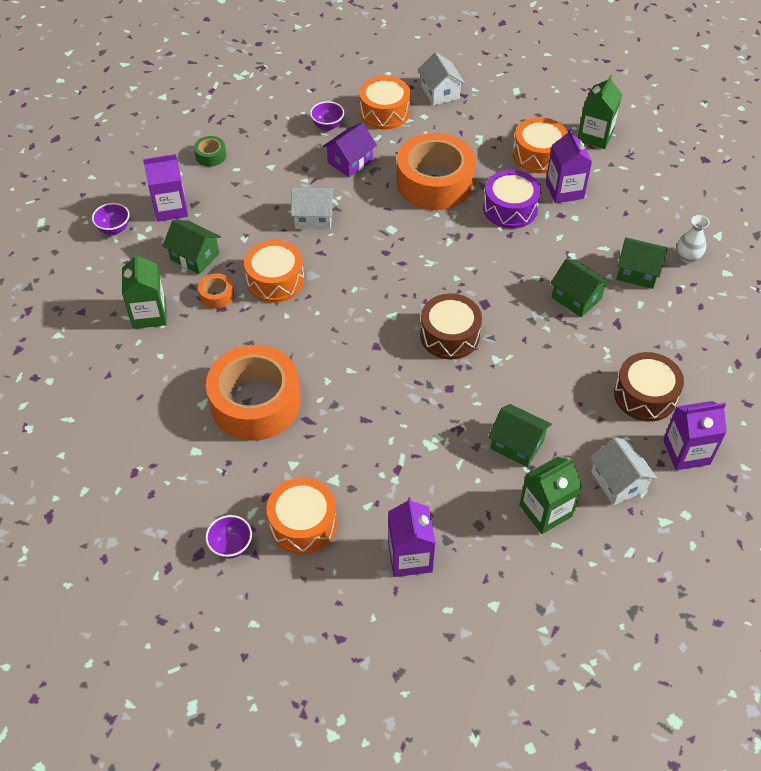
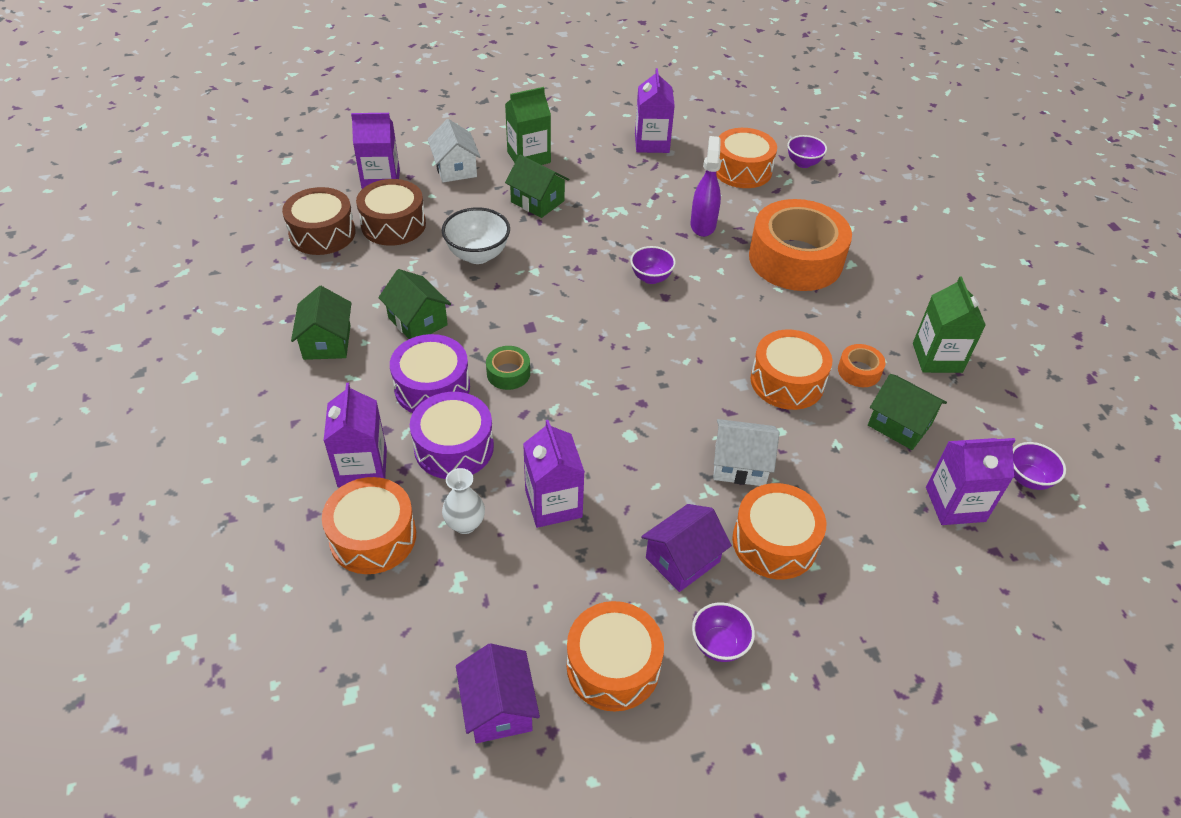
camera: 175 degrees left, 5 degrees down
(211, 155) = (917, 600): green tape -> green tape (508, 373)
(293, 176) = (774, 542): none -> orange drum
(345, 434) = (703, 225): none -> purple spray bottle
(390, 364) = (651, 278): none -> purple bowl
(434, 182) = (553, 504): orange tape -> purple carton
(440, 92) = (498, 707): white house -> purple house
(449, 335) = (580, 298): brown drum -> brown drum (322, 233)
(542, 247) = (432, 387): none -> purple drum
(552, 370) = (478, 255): none -> white bowl
(595, 136) = (261, 564): green carton -> none
(637, 272) = (327, 342): green house -> green house turned 60 degrees clockwise
(687, 257) = (252, 353): white vase -> white vase (465, 524)

